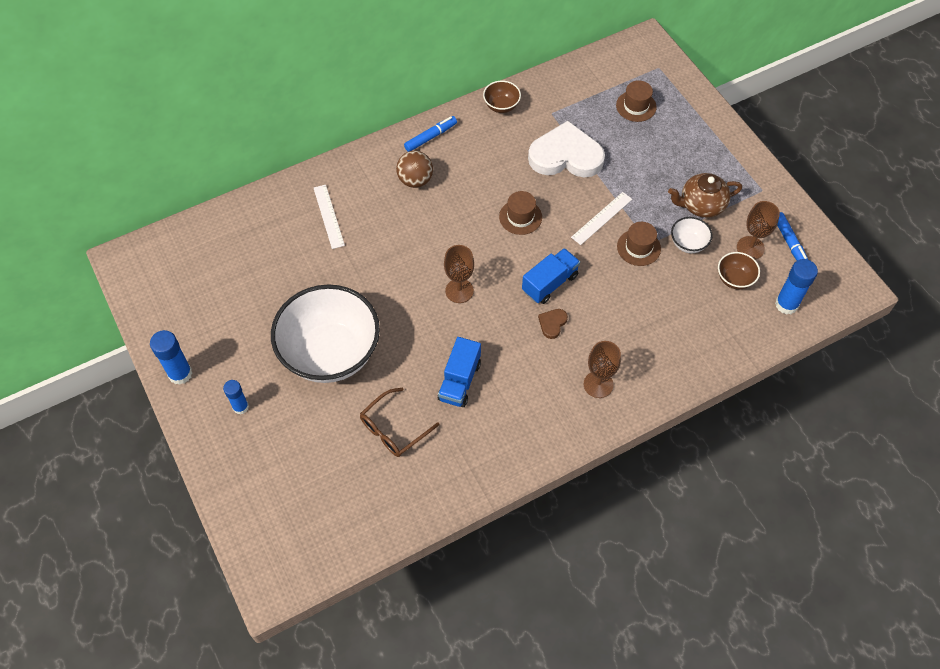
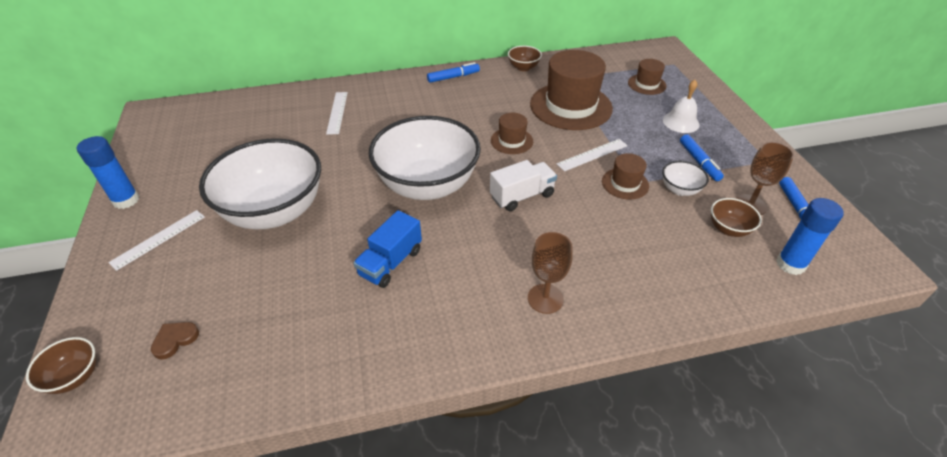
camera: 15 degrees right, 15 degrees down
(240, 407) = (158, 239): blue glue stick -> white ruler
(257, 541) = (75, 377): none -> brown bowl
(394, 429) = (297, 293): brown glasses -> none
(415, 180) = (426, 101): brown ball -> none
(459, 291) = (427, 185): brown goblet -> white bowl
(550, 283) = (522, 196): blue truck -> white truck
(552, 324) = (512, 230): brown heart -> brown heart (175, 340)
(566, 156) = (570, 106): white heart -> brown hat
(677, 155) = (681, 122): none -> white bell
(701, 205) = (699, 162): brown teapot -> blue marker

